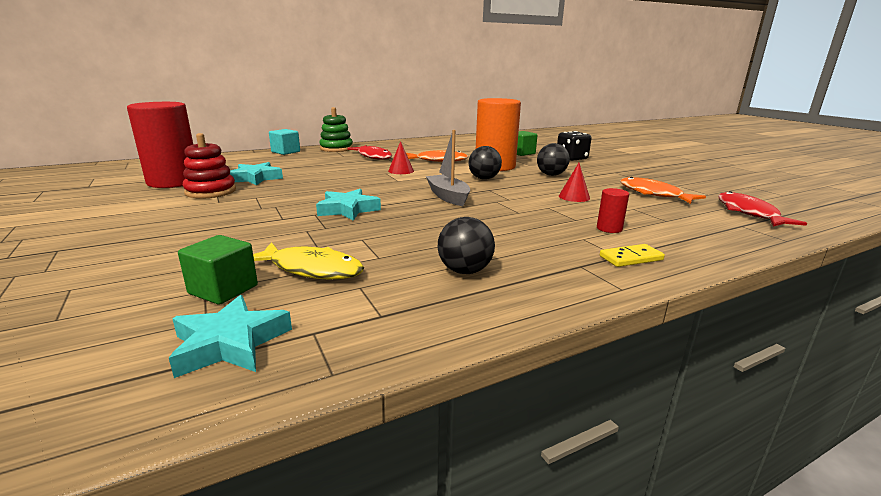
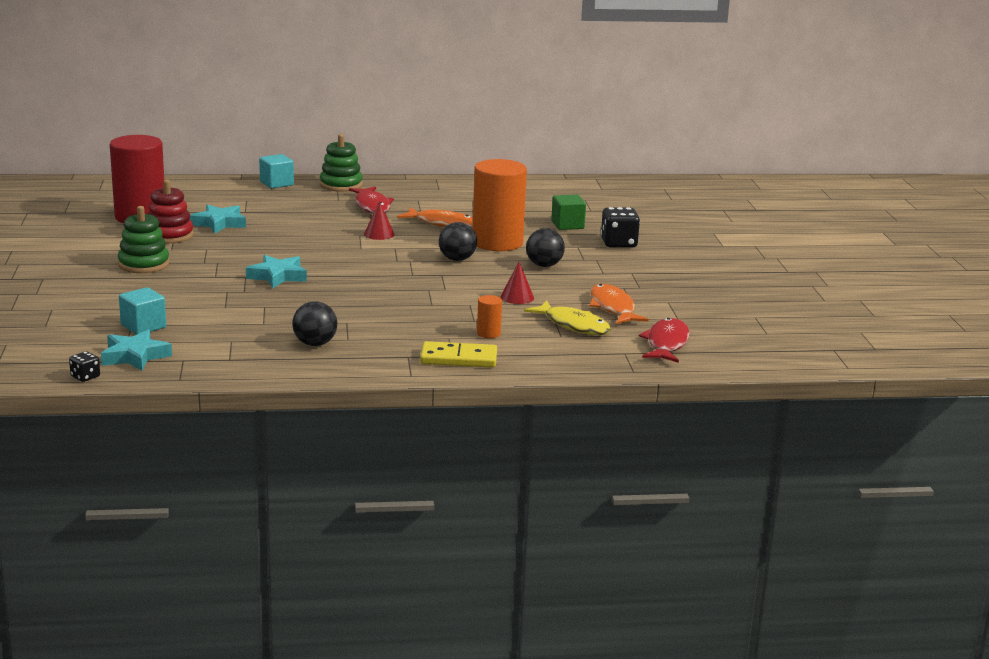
camera: 20 degrees right, 0 degrees up
(144, 416) = (85, 377): none -> black dice
(193, 218) = (144, 264): none -> green stacking toy
(223, 289) = (143, 326): green cube -> turquoise cube
(311, 269) = (208, 323): yellow fish -> yellow fish (573, 325)
(448, 197) = (387, 277): grey boat -> none
(609, 228) = (488, 333): red cylinder -> orange cylinder
(631, 258) = (458, 358): yellow domino -> yellow domino, size x1.52

